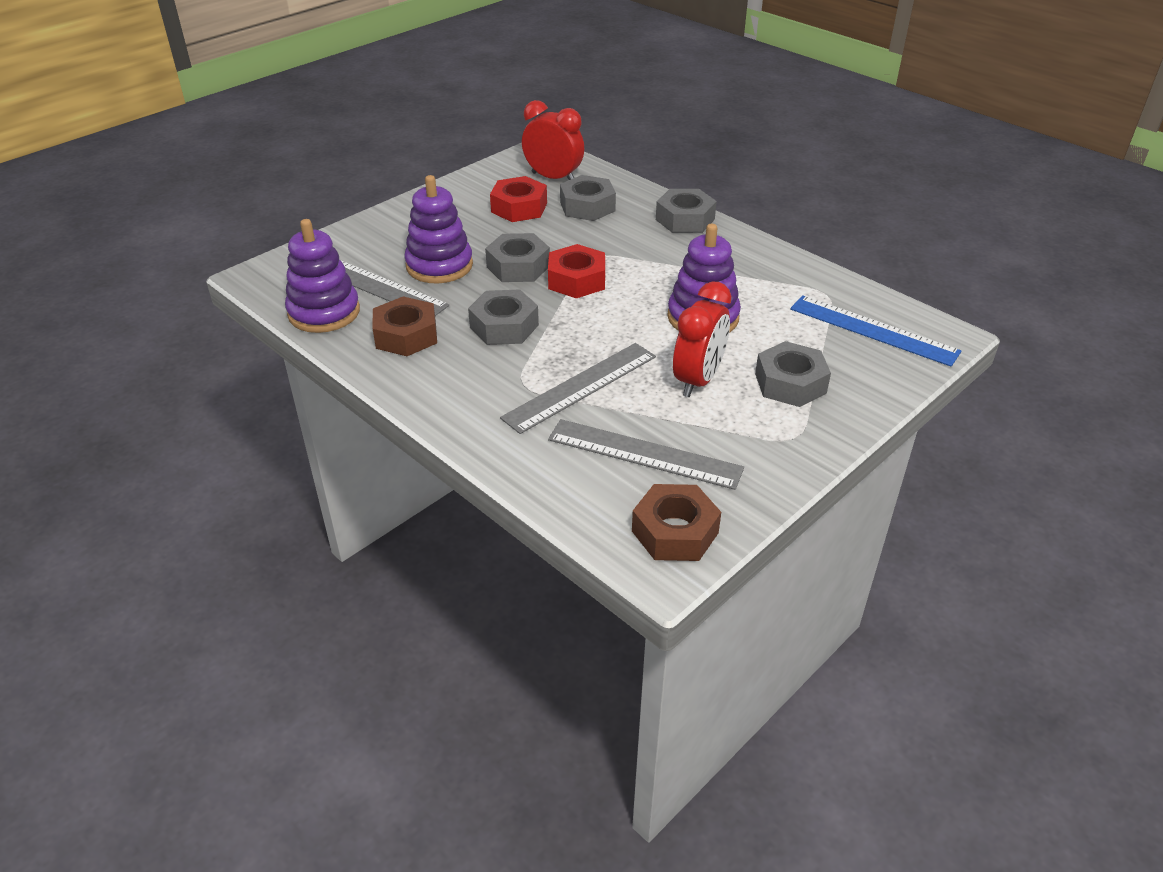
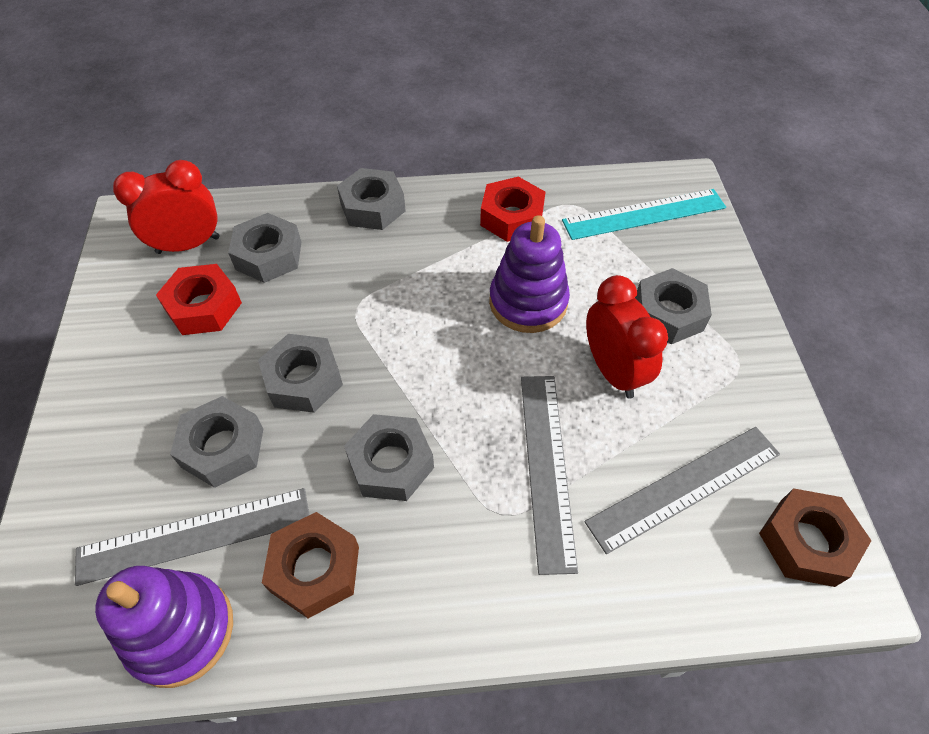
camera: 50 degrees left, 15 degrees up
(439, 266) = (223, 448): purple stacking toy -> grey nut
(576, 280) = (377, 350): red nut -> red nut (512, 217)
(873, 330) = (644, 214): blue ruler -> turquoise ruler

